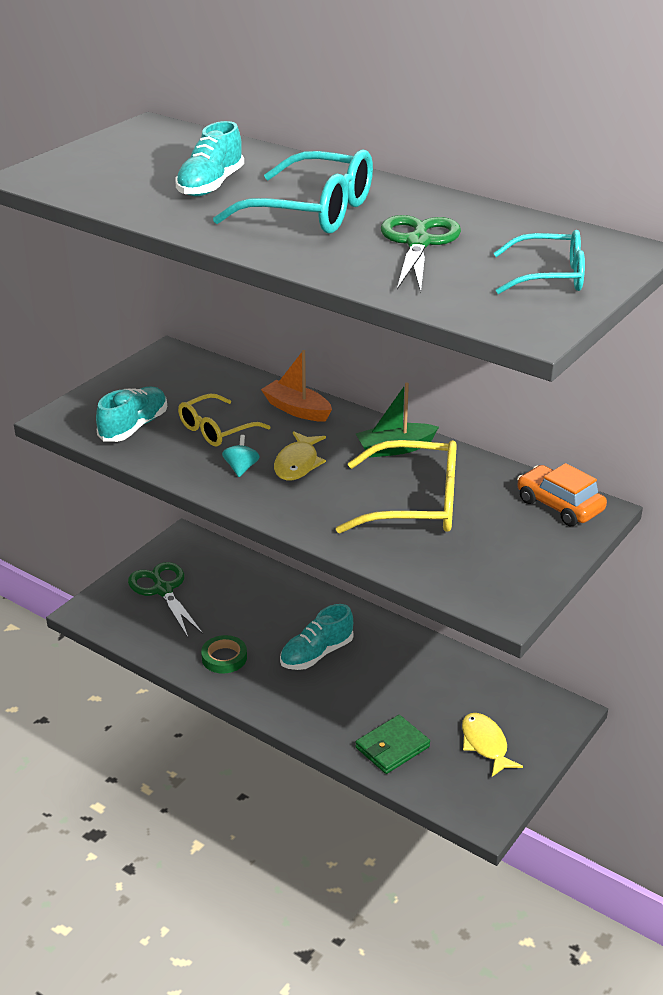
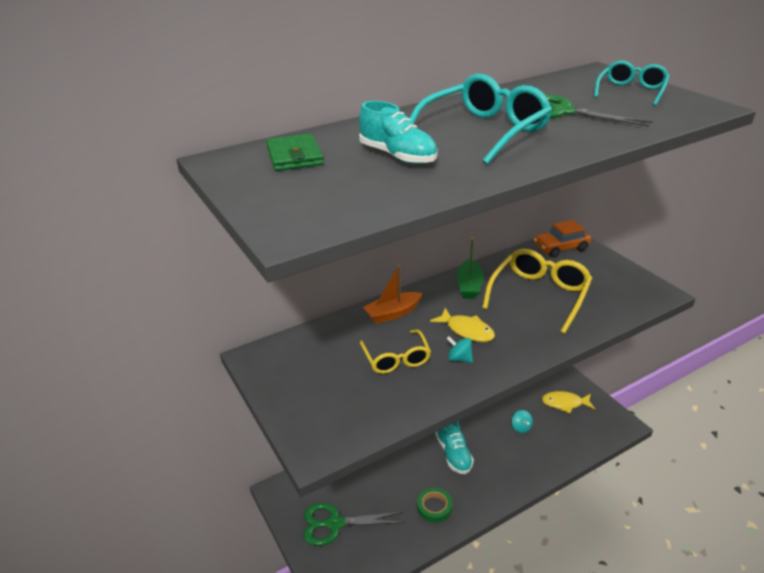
camera: 65 degrees left, 0 degrees up
(134, 427) = (362, 404): turquoise shoe -> none
(392, 747) = (555, 445): green wallet -> green wallet (294, 156)
(403, 707) = (521, 427): none -> turquoise spinning top

